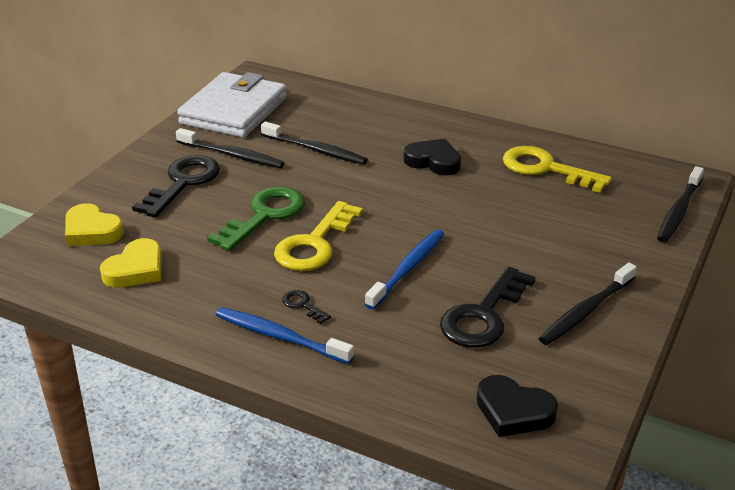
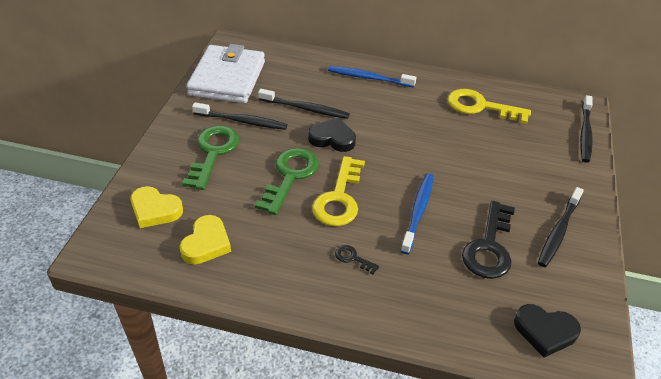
camera: 15 degrees left, 10 degrees up
(183, 183) = (213, 153): black key -> green key
(279, 336) = (346, 291): blue toothbrush -> blue toothbrush (368, 78)
(433, 161) = (398, 109): black heart -> black heart (332, 138)

